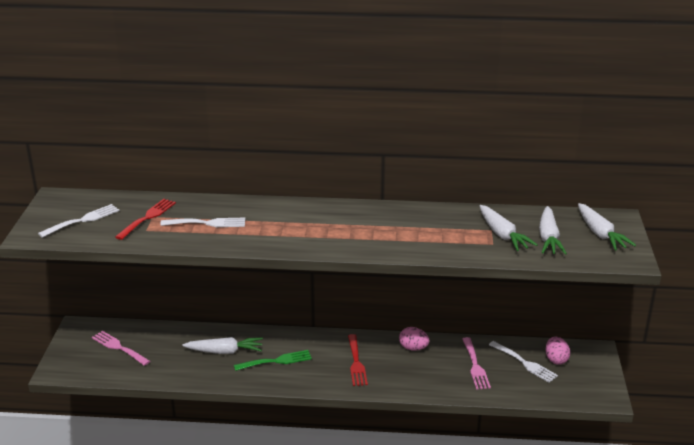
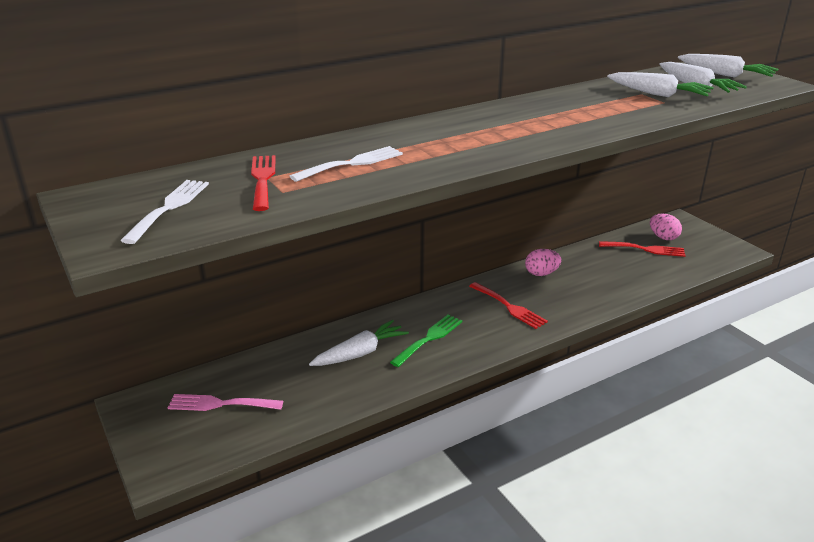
camera: 35 degrees left, 0 degrees up
(475, 366) = (612, 267): pink fork -> none
(525, 363) = (645, 249): white fork -> red fork

